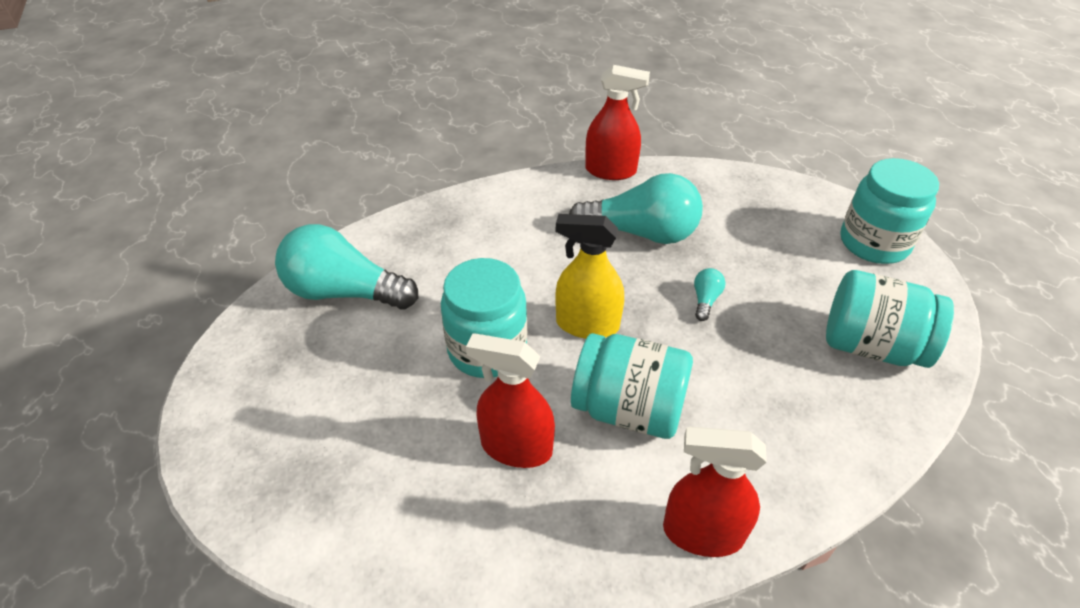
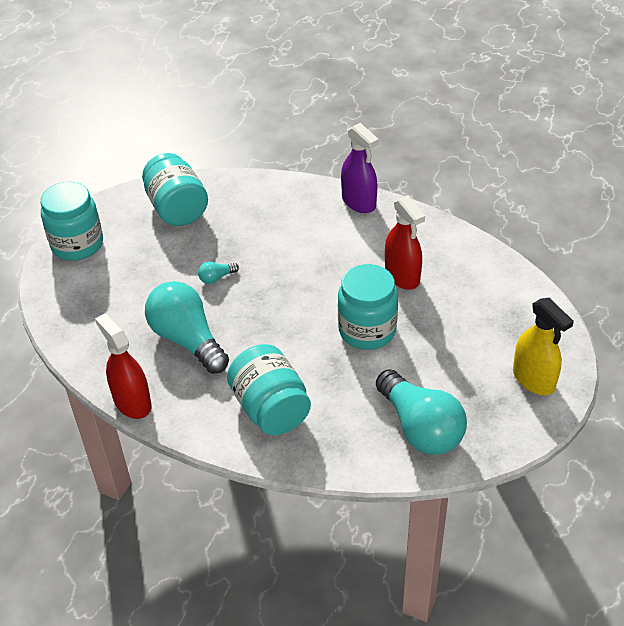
camera: 135 degrees left, 0 degrees up
(587, 325) = (297, 307): yellow spray bottle -> yellow spray bottle (533, 379)
(628, 409) = (330, 257): turquoise jar -> turquoise jar (270, 408)
(703, 533) = (359, 202): red spray bottle -> purple spray bottle

